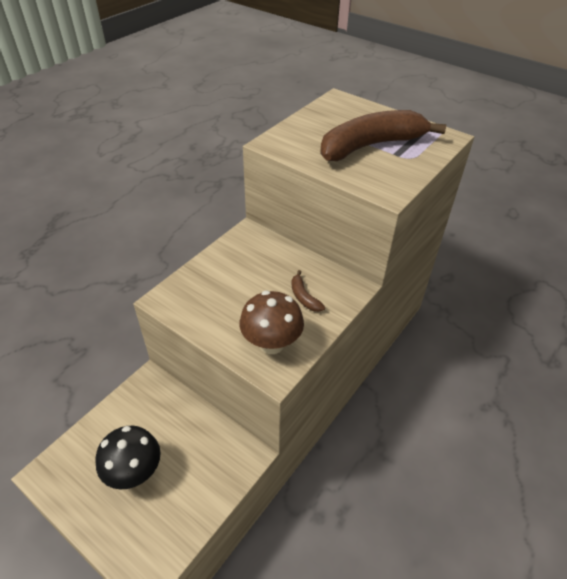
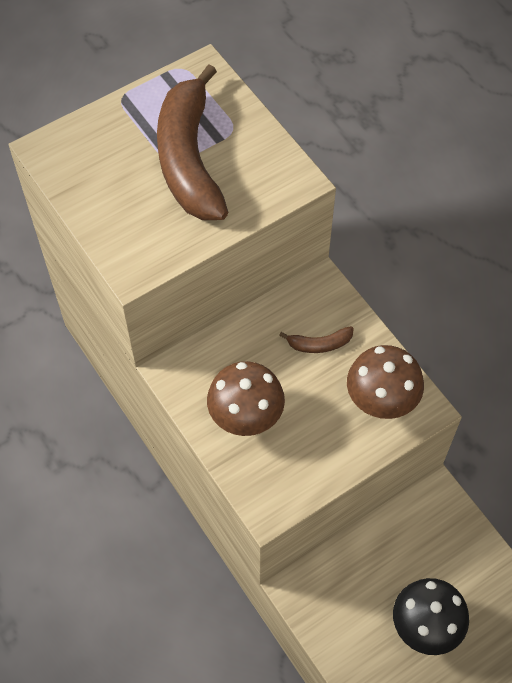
camera: 70 degrees left, 15 degrees up
(229, 272) = (246, 417): none -> brown mushroom

